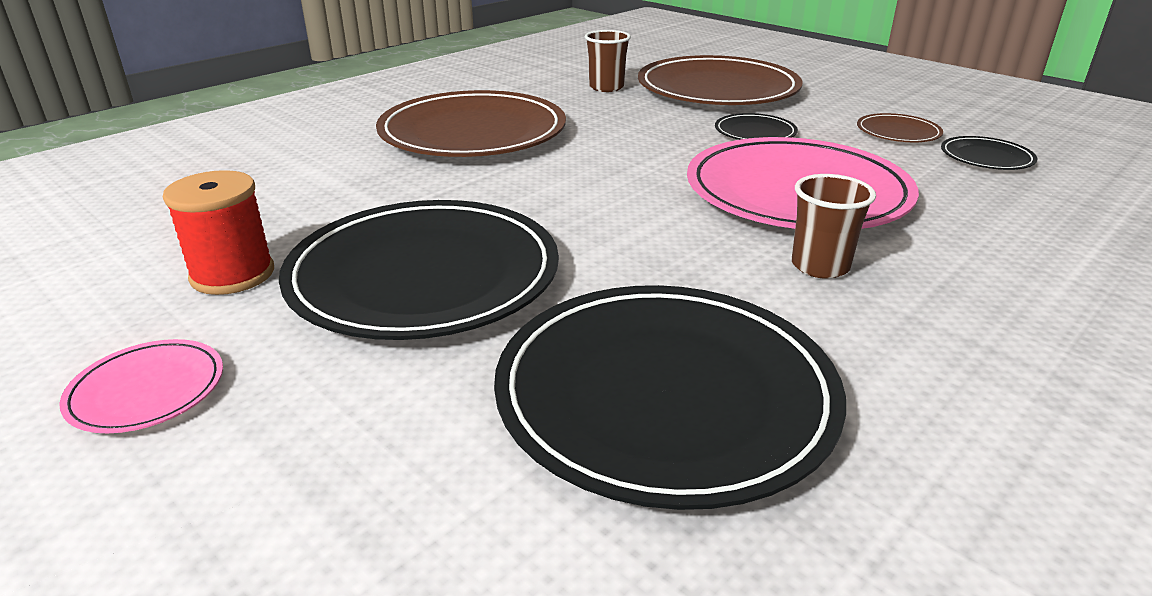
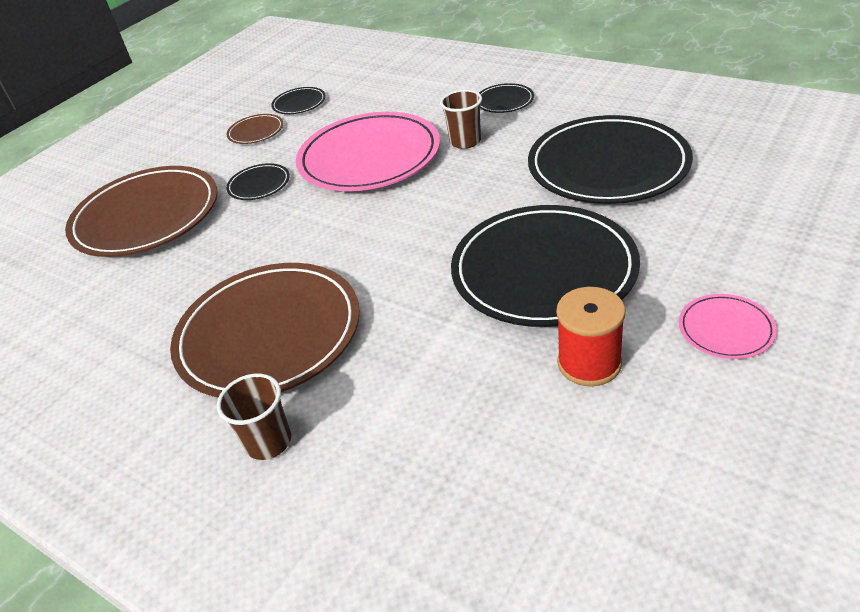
camera: 95 degrees left, 10 degrees up
(606, 87) = (131, 282): brown cup -> brown cup (268, 442)
(983, 326) = (504, 101): none -> black plate

